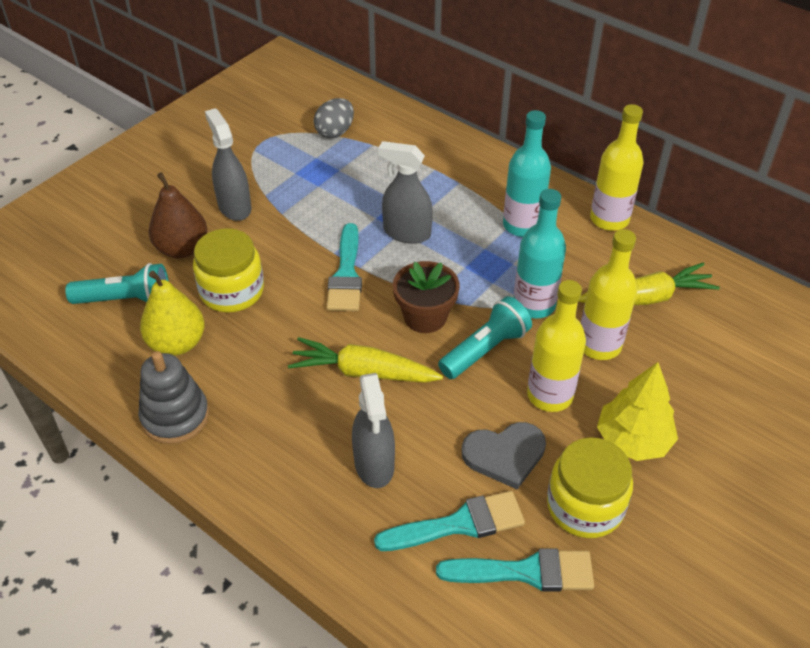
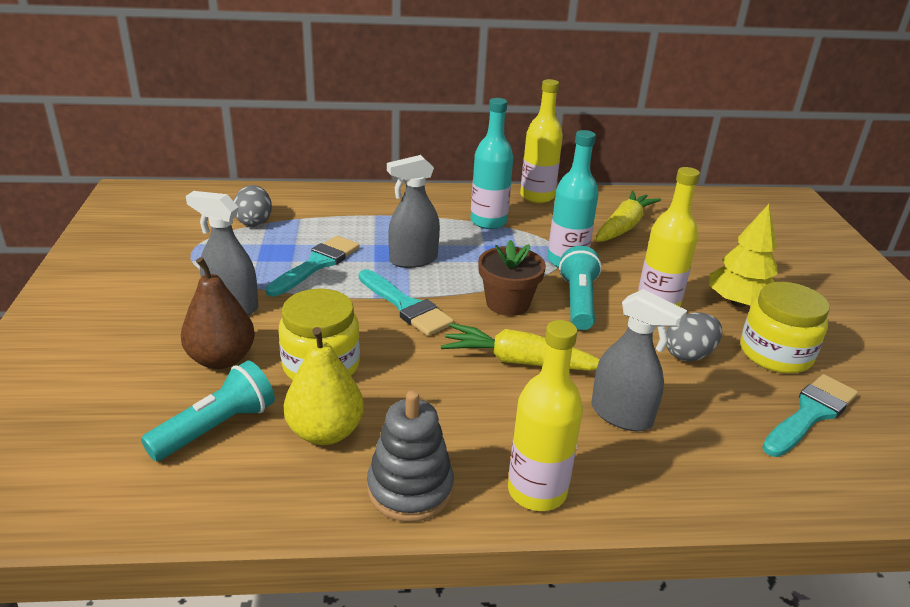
camera: 45 degrees left, 15 degrees down
(363, 372) = (518, 361): yellow carrot -> yellow carrot turned 45 degrees clockwise
(458, 524) = (731, 414): turquoise brush -> turquoise brush (316, 264)
(505, 455) = (689, 354): grey heart -> grey egg
(599, 345) = (639, 263): yellow bottle -> yellow bottle (537, 491)

